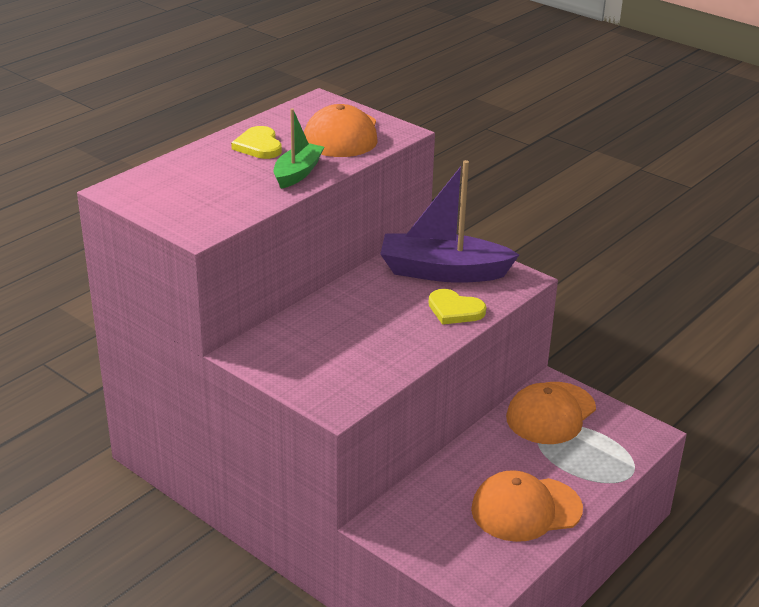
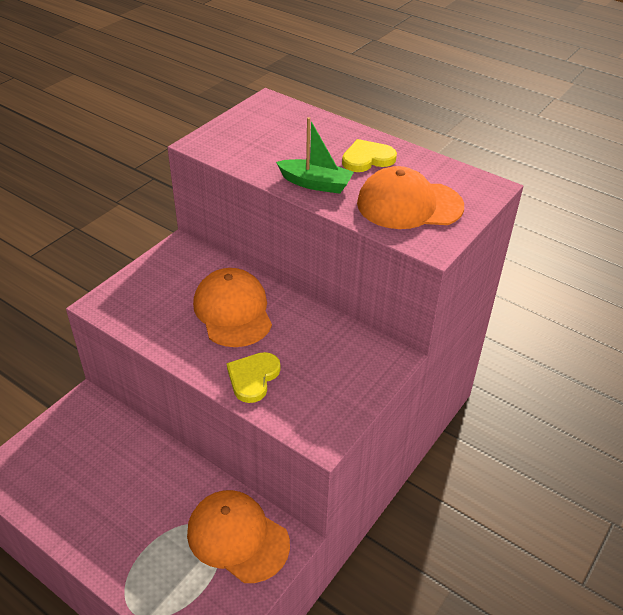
camera: 85 degrees right, 10 degrees up
(443, 272) = (326, 367): purple boat -> none
(526, 509) = (92, 510): orange cap -> orange cap (233, 311)

